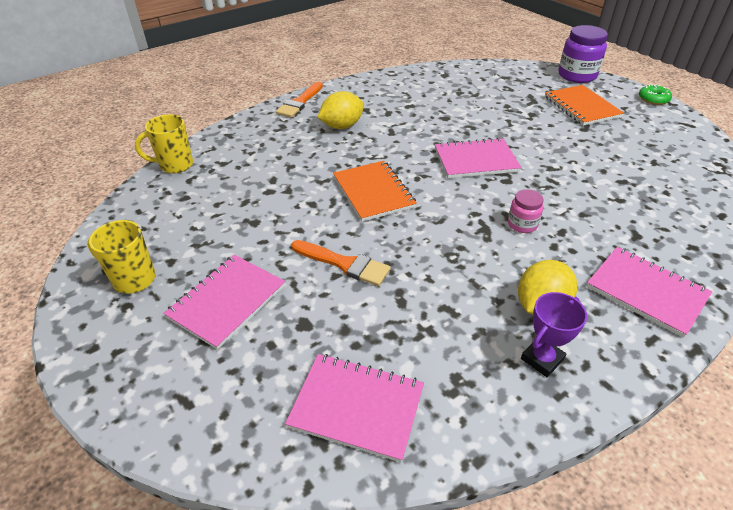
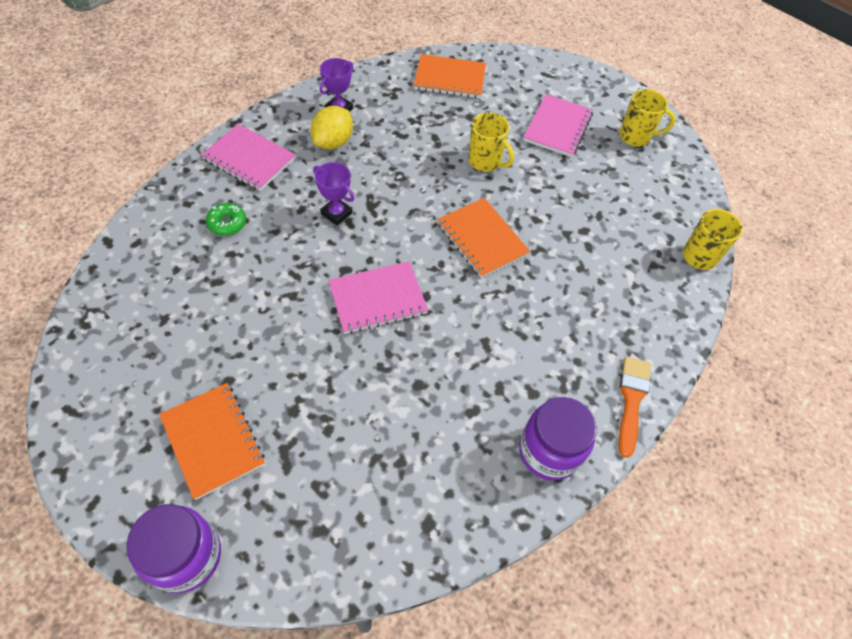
camera: 165 degrees right, 15 degrees up
(342, 126) = (552, 348): yellow lemon -> none
(344, 264) = (485, 162): orange brush -> yellow mug
(357, 407) = (449, 78): pink notebook -> orange notebook
(366, 89) = (549, 451): none -> purple jar
(522, 224) = (336, 213): pink jar -> purple trophy
(653, 99) = (85, 481): green donut -> green donut (227, 223)

